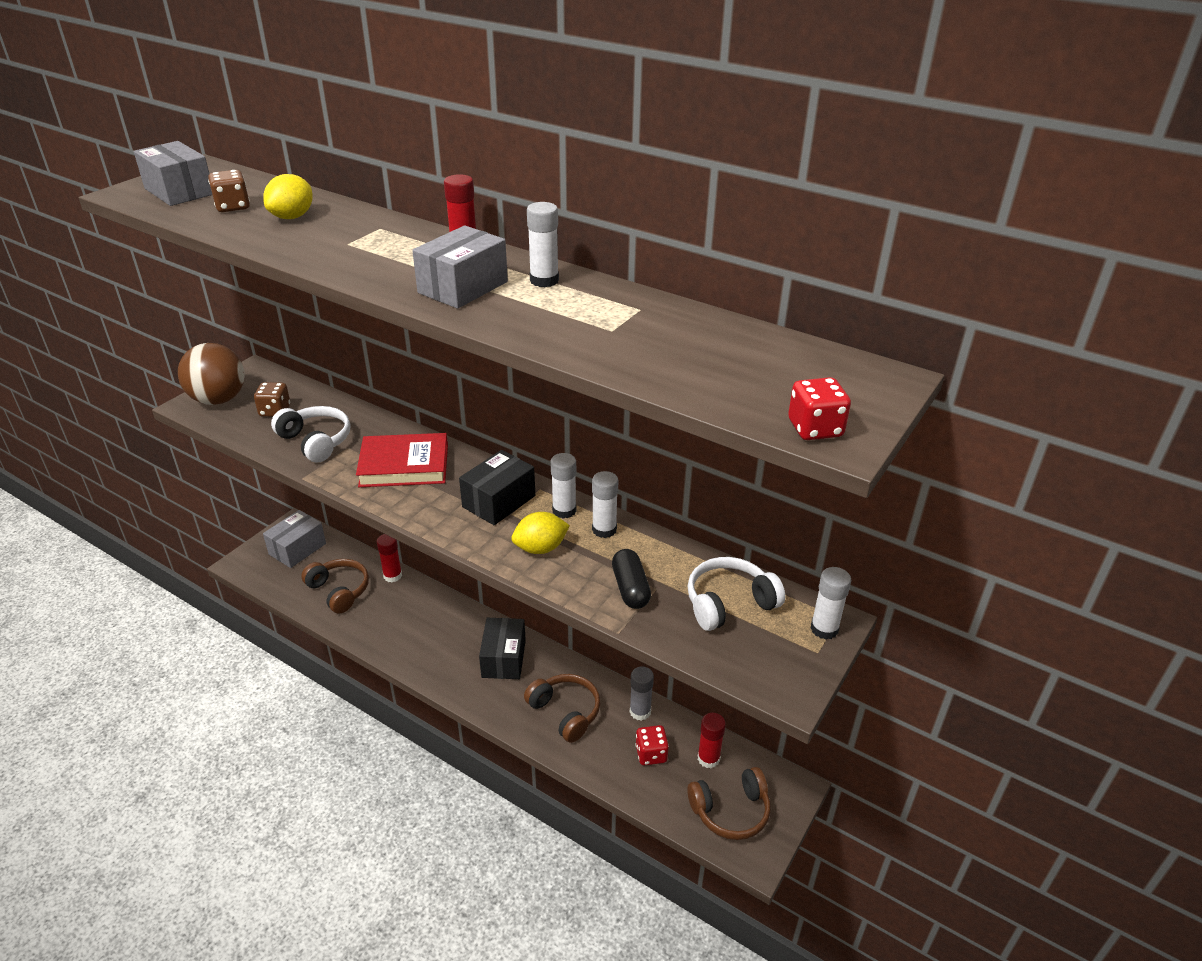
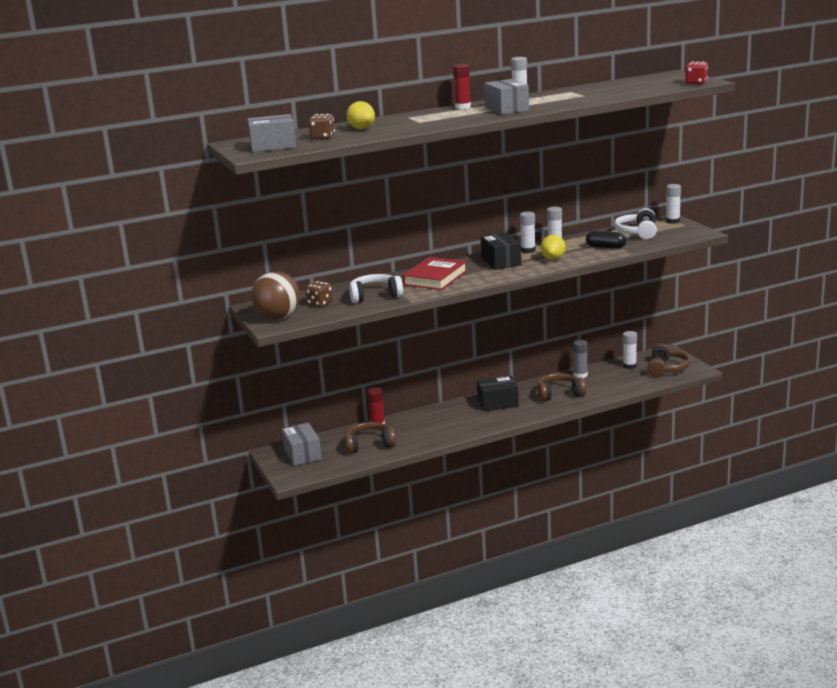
camera: 55 degrees left, 15 degrees down
(503, 658) = (498, 403): black box -> black box turned 45 degrees counterclockwise
(651, 754) = (612, 379): red dice -> none
(708, 758) = (629, 366): red glue stick -> white glue stick

